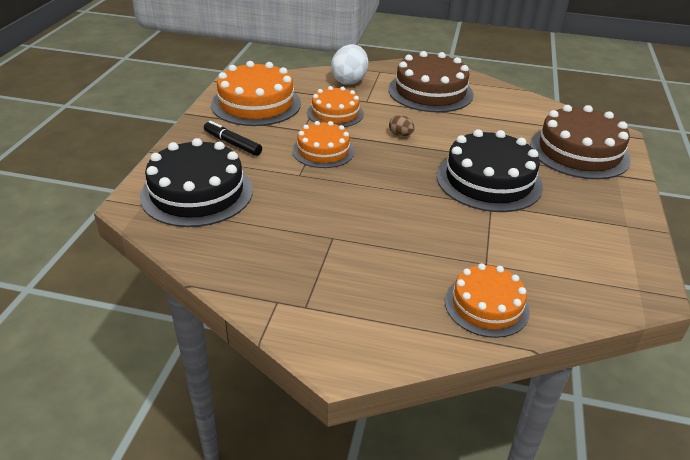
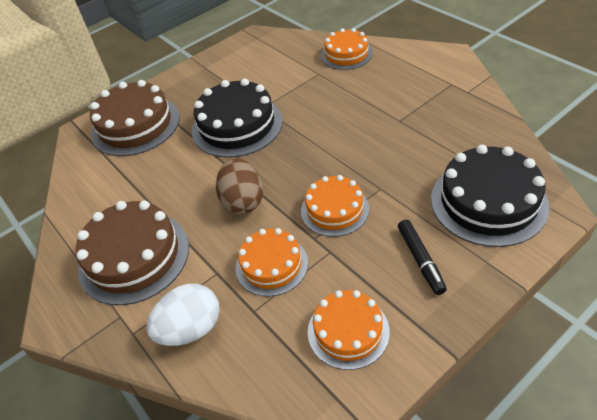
camera: 135 degrees left, 10 degrees up
(256, 104) = (348, 331): orange cake -> orange cake, size x0.62
(400, 135) = (243, 201): brown egg -> brown egg, size x1.99

